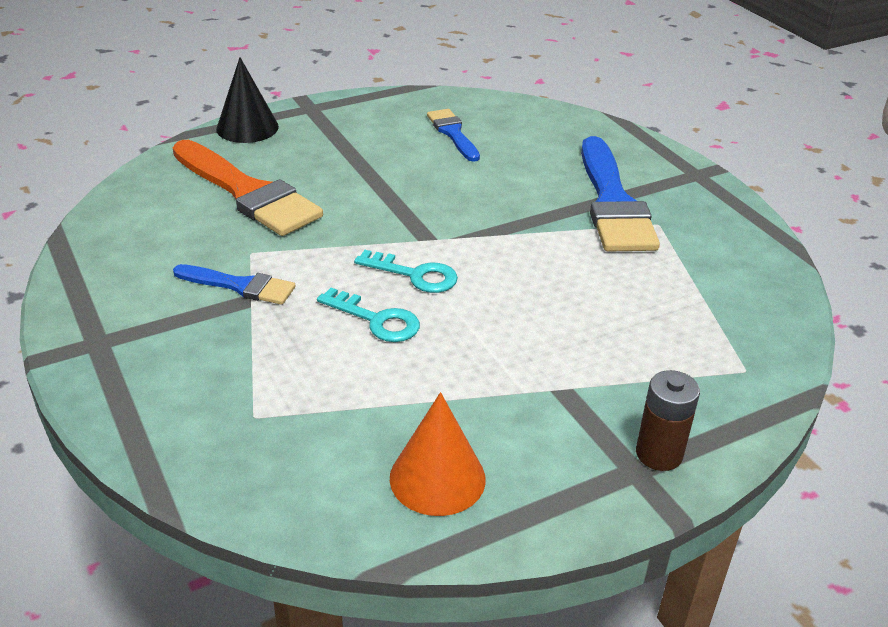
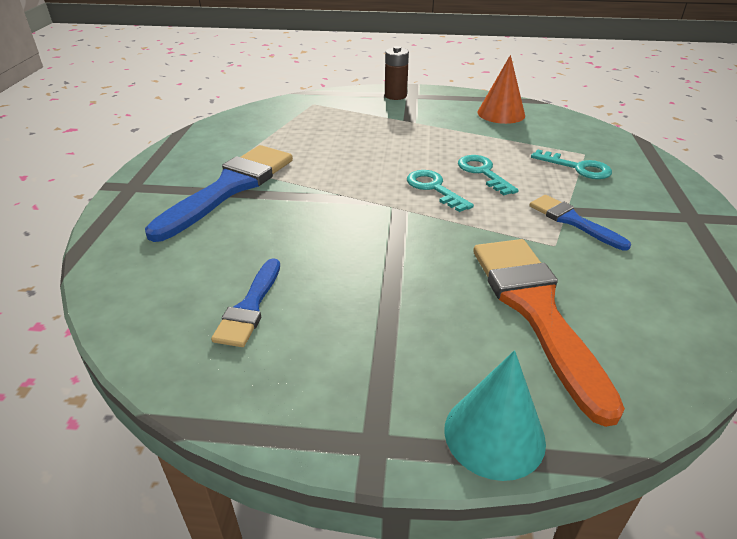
camera: 145 degrees left, 0 degrees up
(247, 127) = (494, 434): black cone -> turquoise cone
(256, 378) = (577, 168): none -> turquoise key

